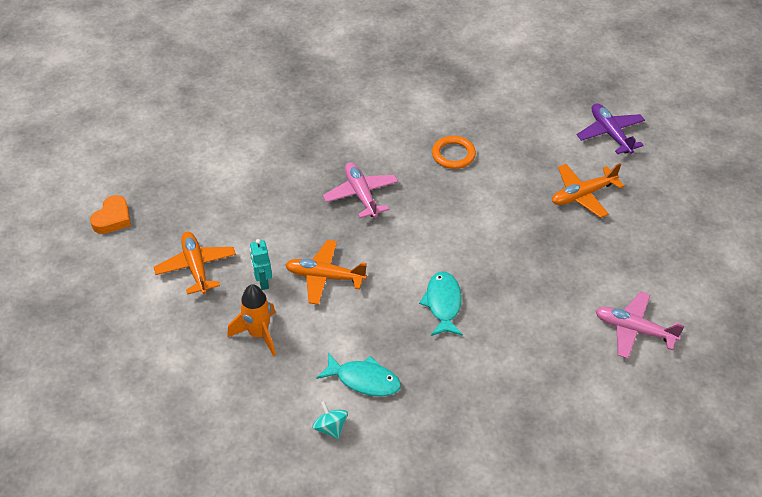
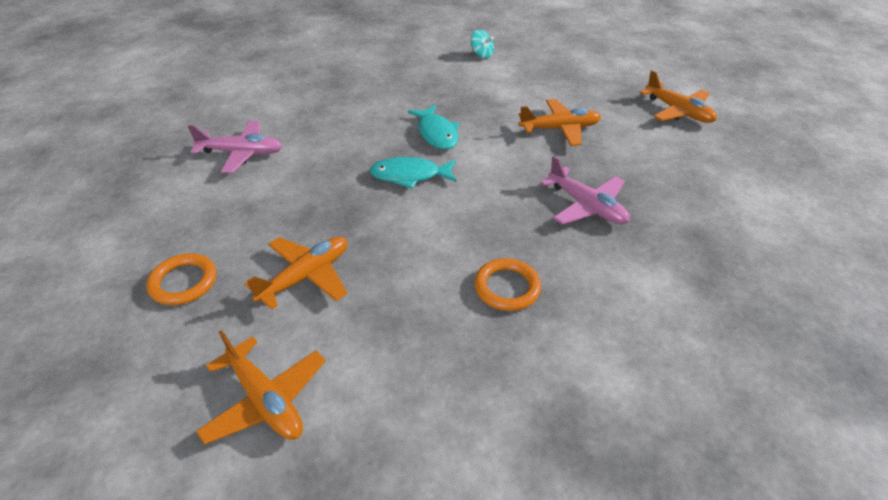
camera: 160 degrees right, 5 degrees down
(113, 218) = (798, 127): orange heart -> none
(258, 334) = (578, 85): orange rocket -> none
(263, 282) = (610, 114): turquoise robot -> none
(364, 380) = (475, 79): turquoise fish -> turquoise fish (410, 176)
(610, 134) = (266, 400): purple plane -> orange plane
(667, 212) = (184, 282): none -> orange ring

